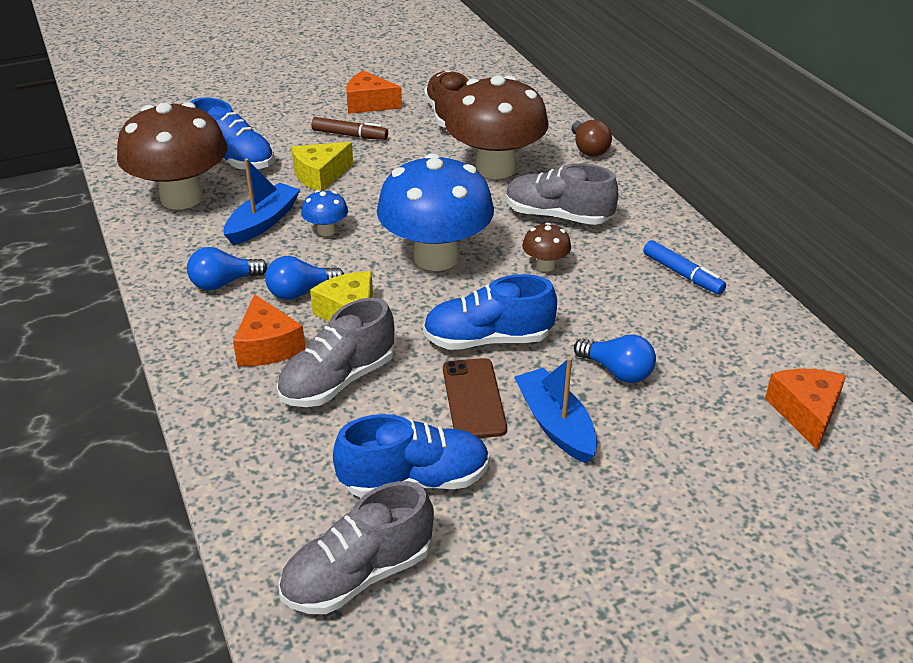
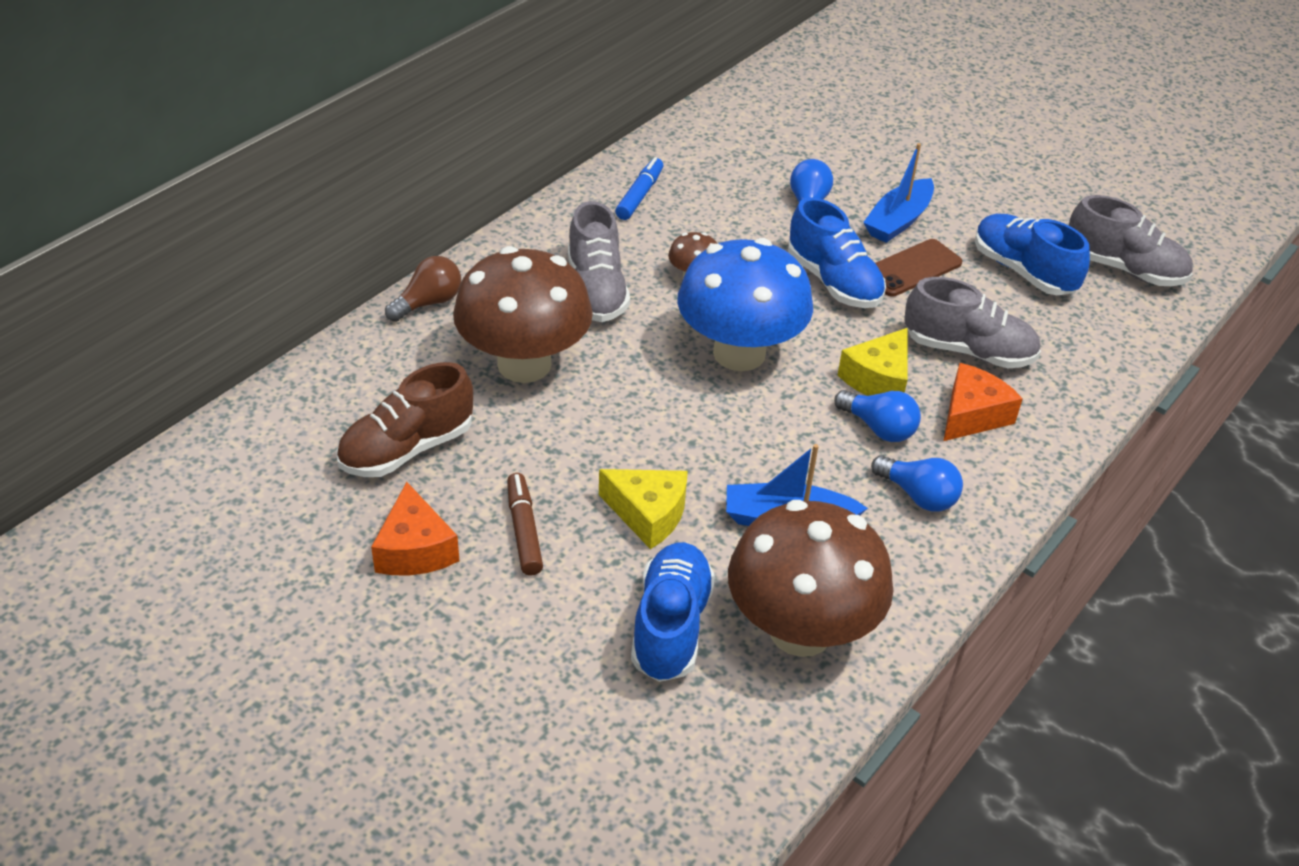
camera: 120 degrees left, 5 degrees up
(326, 231) = (760, 456): blue mushroom -> none
(805, 413) = (773, 115): orange cheese -> none

